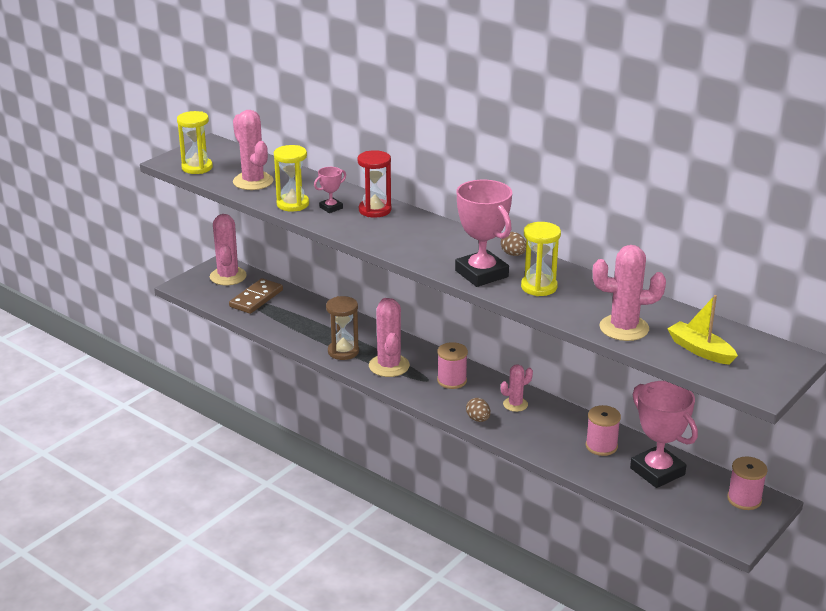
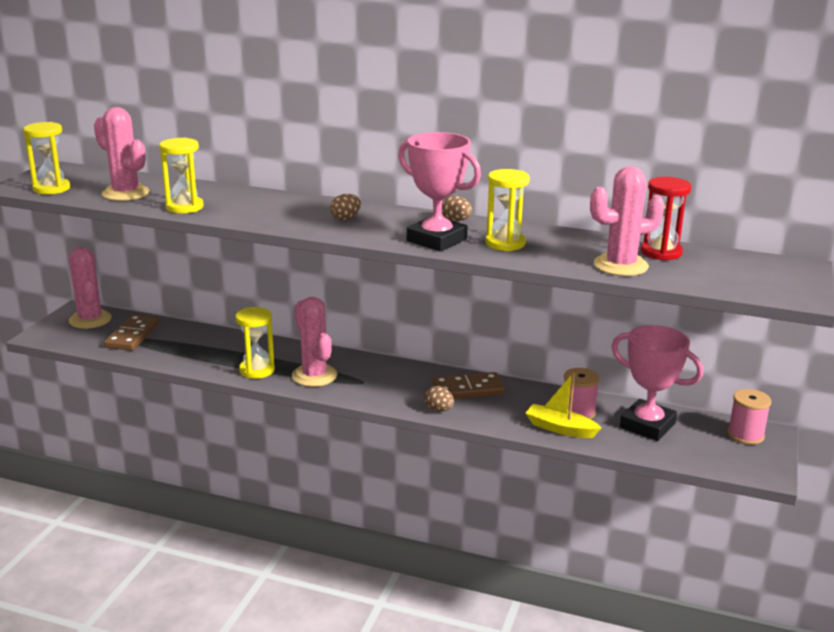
camera: 20 degrees left, 5 degrees down
(331, 208) = (230, 205): pink trophy -> none
(343, 351) = (257, 370): brown hourglass -> yellow hourglass
(375, 210) = (280, 202): red hourglass -> red hourglass (661, 252)
(419, 237) = (345, 218): none -> brown egg
(452, 380) = (389, 378): pink spool -> none
(515, 404) = (468, 389): pink cactus -> brown domino
(700, 350) = (711, 273): yellow boat -> yellow boat (560, 428)

